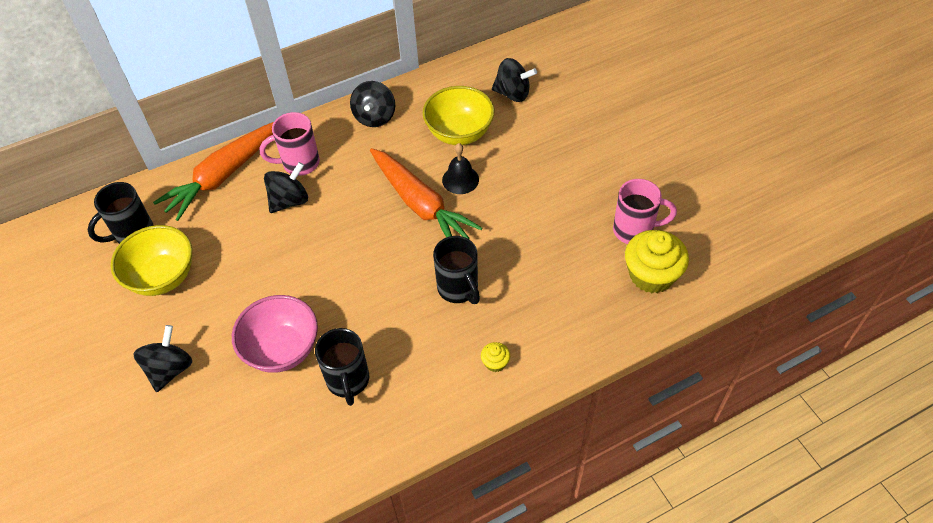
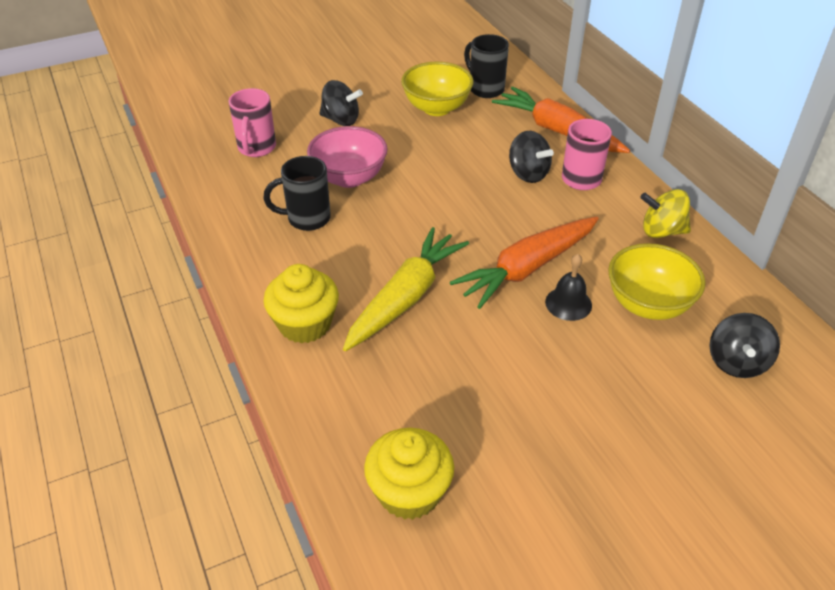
camera: 90 degrees right, 10 degrees down
(375, 117) = (661, 231): black spinning top -> yellow spinning top
(458, 289) = (405, 297): black mug -> yellow carrot
(495, 363) = (305, 324): yellow cupcake -> yellow cupcake, size x2.23
(634, 230) = (488, 482): pink mug -> pink mug (256, 148)

